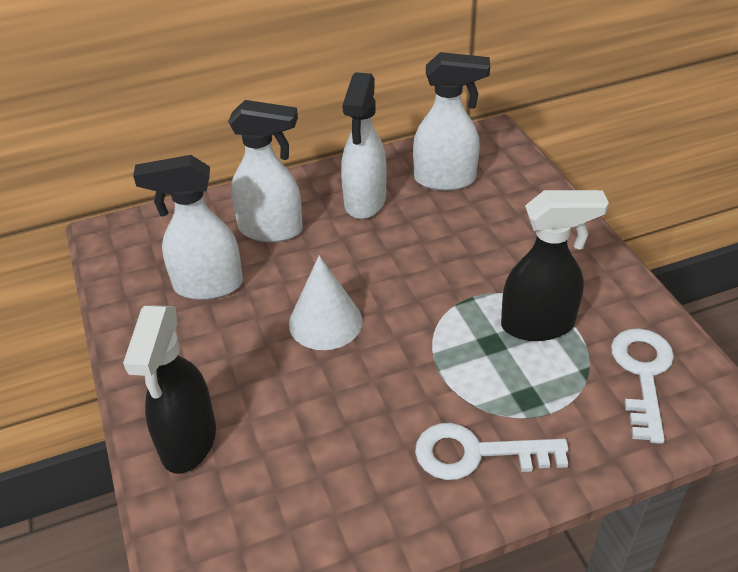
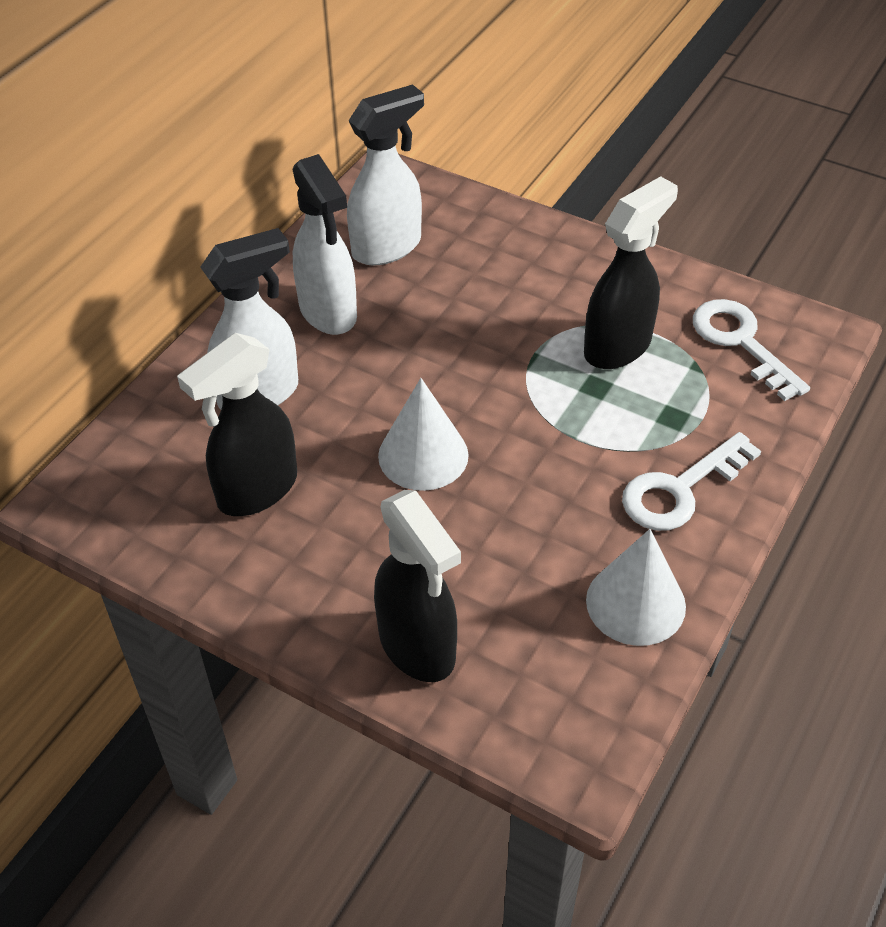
camera: 40 degrees left, 5 degrees up
(207, 286) = (256, 490): white spray bottle -> black spray bottle
(356, 513) = (635, 603): none -> white cone

